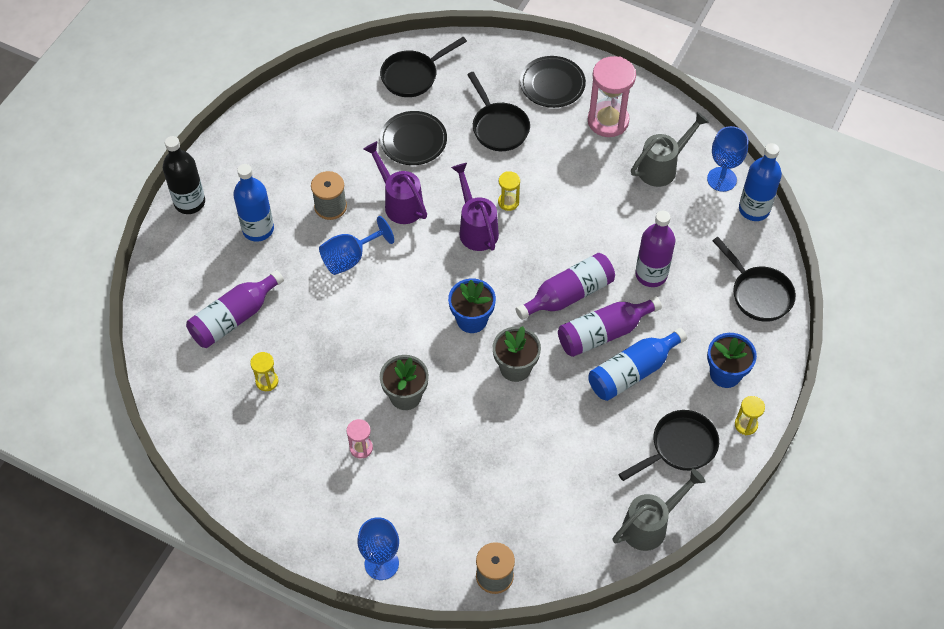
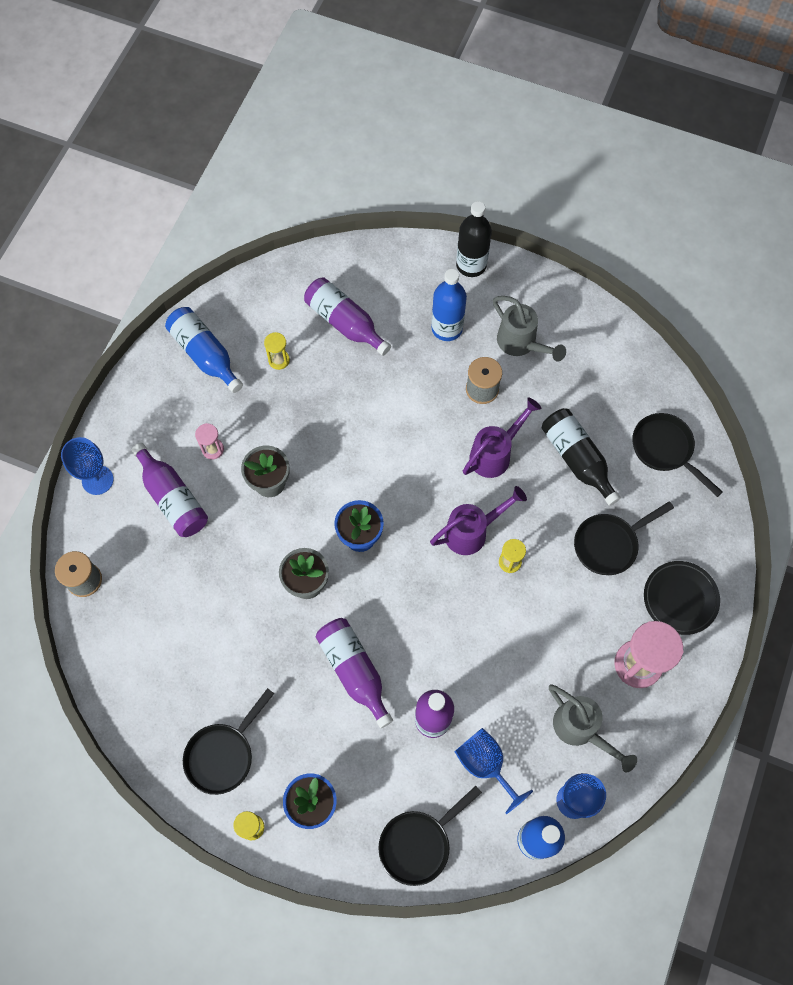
camera: 85 degrees right, 10 degrees up
(350, 258) = (422, 414): blue goblet -> blue goblet (485, 764)
(413, 141) = (577, 459): black plate -> black bottle
(568, 295) = (398, 632): purple bottle -> purple bottle (173, 498)
(632, 372) = (309, 703): blue bottle -> blue bottle (205, 354)
(651, 525) = (136, 727): grey watering can -> grey watering can (521, 344)
(679, 447) = (223, 754): black pan -> black pan turned 75 degrees clockwise

